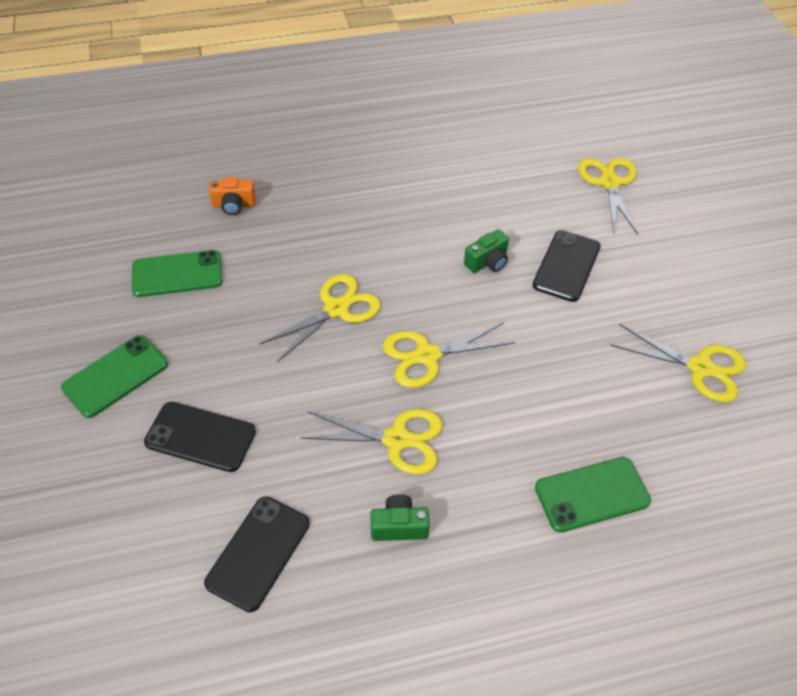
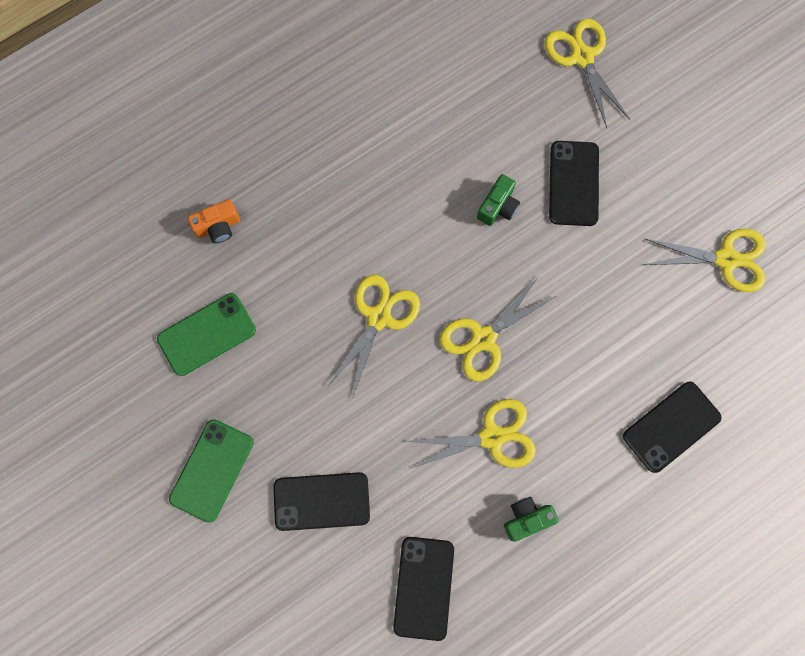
camera: 20 degrees left, 25 degrees up
(592, 494) = (671, 427): green phone -> black phone

